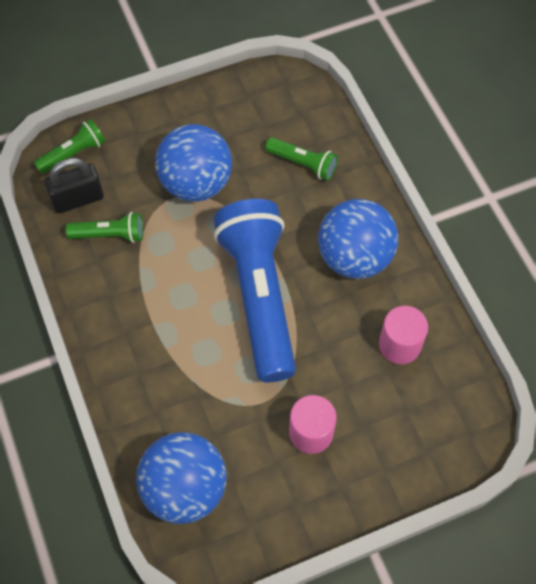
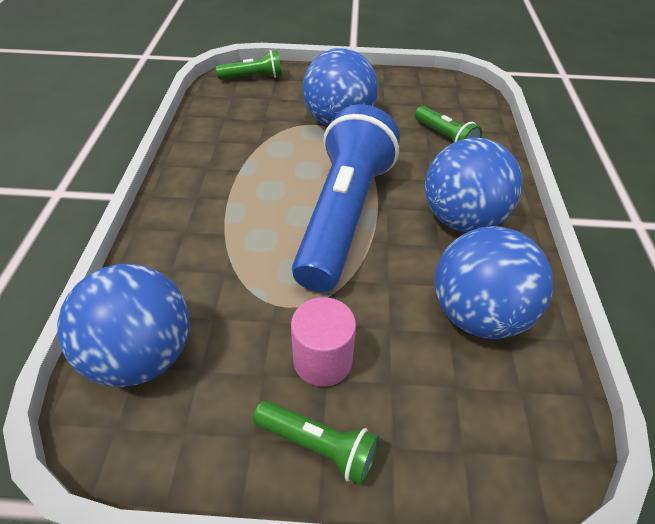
camera: 25 degrees right, 15 degrees down
(78, 199) = (234, 102): black padlock -> none
(110, 235) = (241, 129): green flashlight -> green flashlight (318, 445)
(399, 345) = (478, 314): pink cylinder -> blue ball

